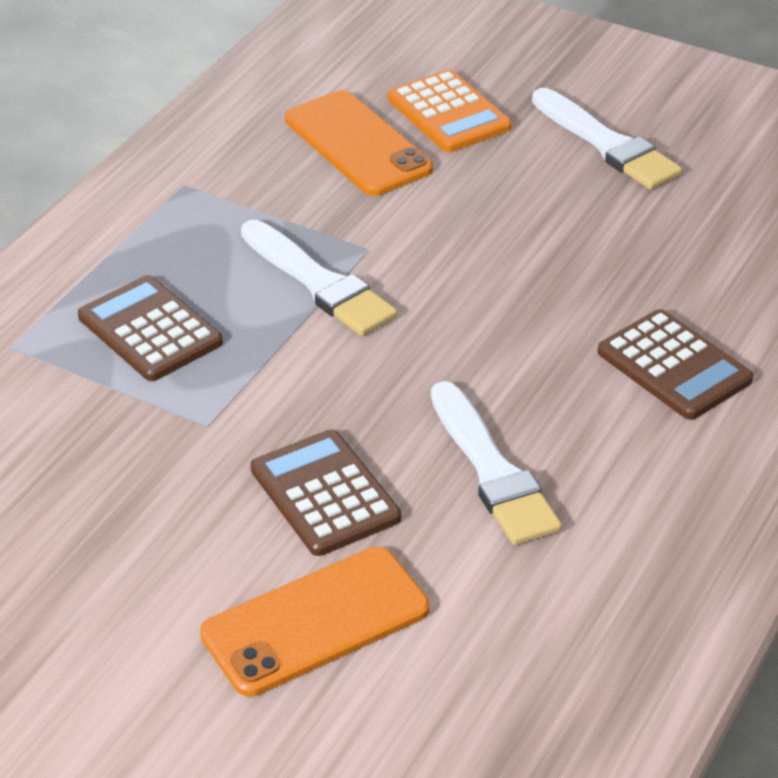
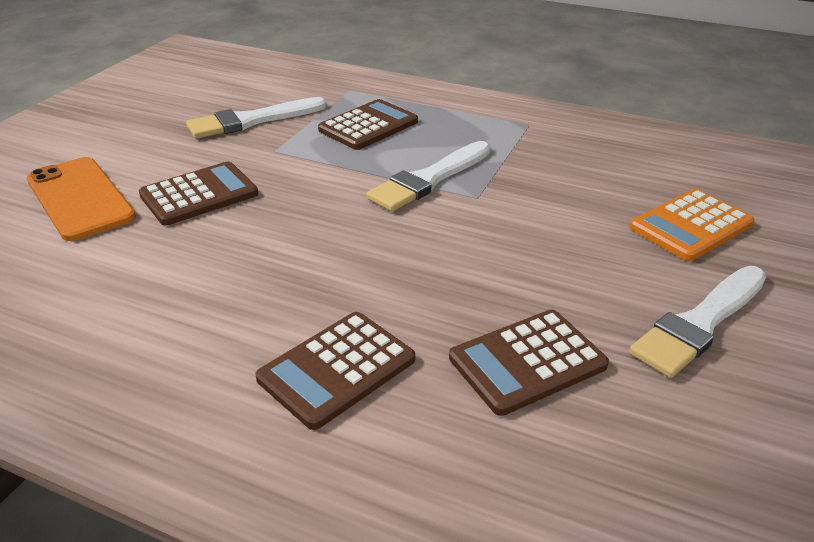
camera: 85 degrees right, 5 degrees down
(357, 144) = (615, 185): orange phone -> none
(493, 471) = (207, 264): white brush -> white brush (252, 121)
(660, 249) = (527, 362): none -> brown calculator

